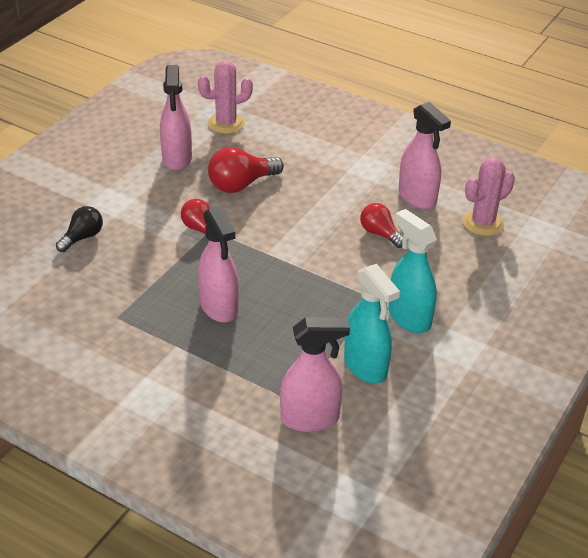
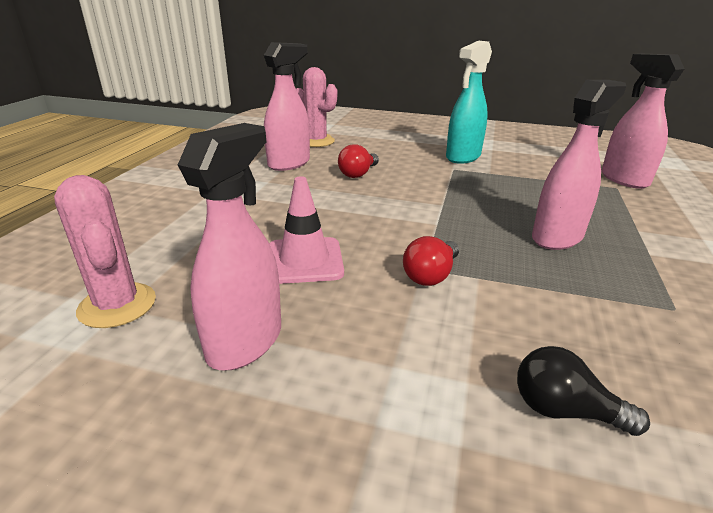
camera: 105 degrees left, 10 degrees down
(177, 159) = (245, 341): pink spray bottle -> pink spray bottle turned 45 degrees counterclockwise
(241, 184) = (304, 261): red light bulb -> pink traffic cone
(365, 367) = (538, 166): turquoise spray bottle -> none

